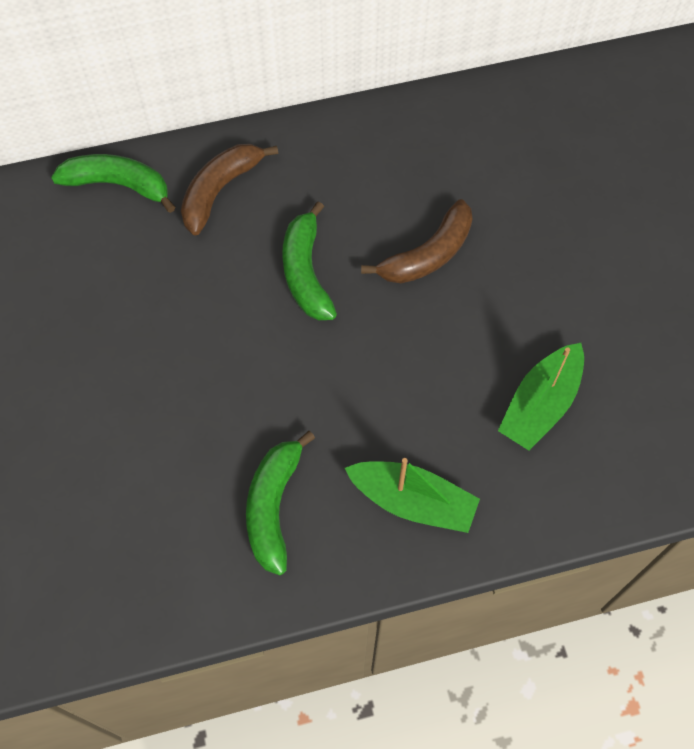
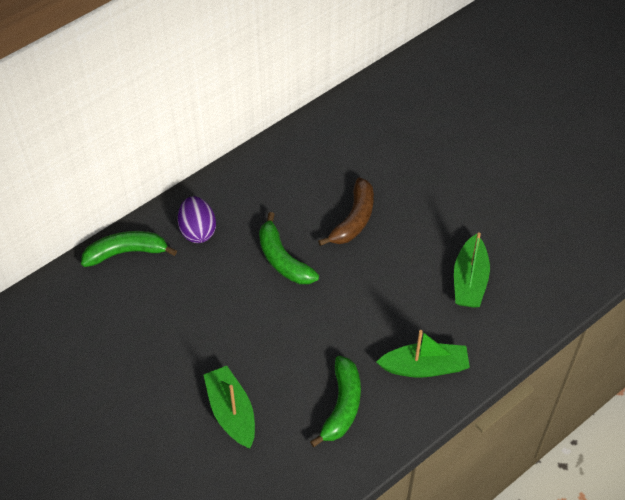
camera: 25 degrees left, 10 degrees down
(130, 452) = (231, 412): none -> green boat
(220, 191) = (198, 231): brown banana -> purple egg
(274, 506) = (342, 406): green banana -> green banana turned 150 degrees counterclockwise

